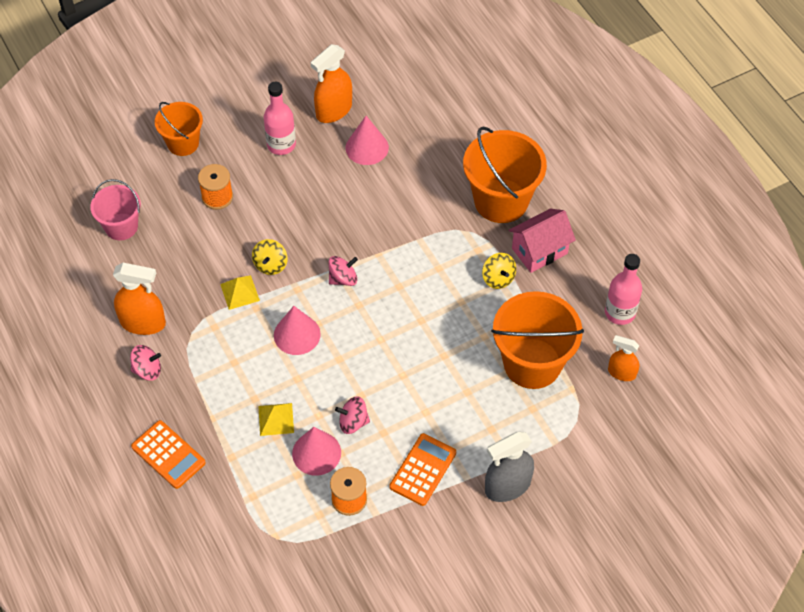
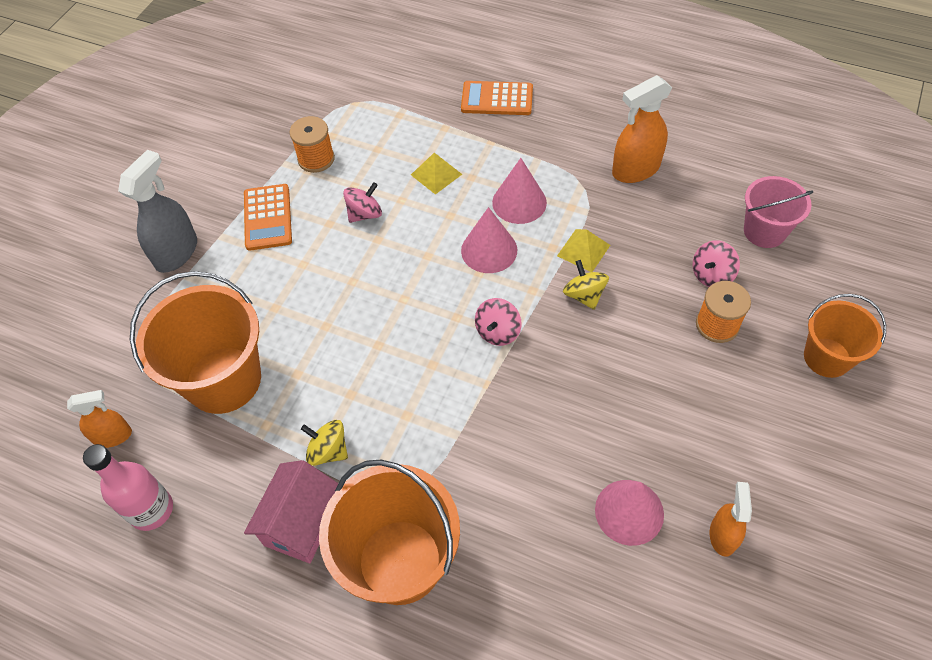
camera: 145 degrees right, 0 degrees up
(147, 370) = (586, 140): pink spinning top -> pink spinning top (711, 275)
(281, 145) = (727, 437): pink bottle -> none
(316, 453) = (375, 172): pink cone -> pink cone (519, 202)
(333, 110) = (723, 535): orange spray bottle -> orange spray bottle, size x0.61

